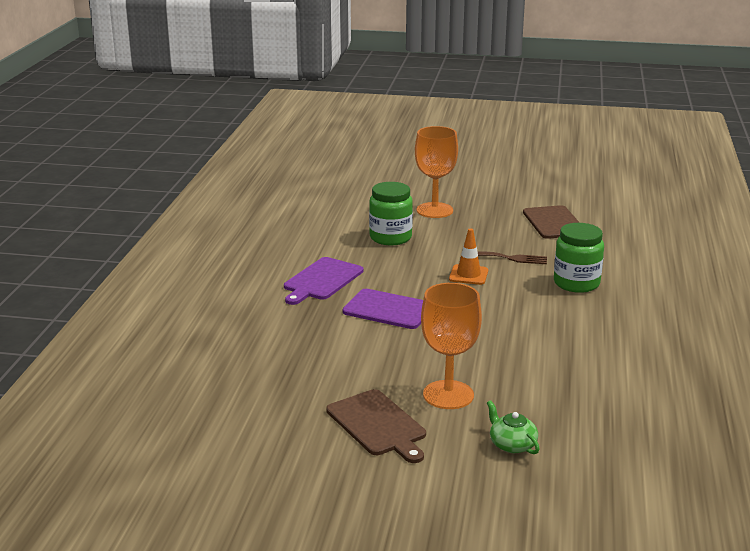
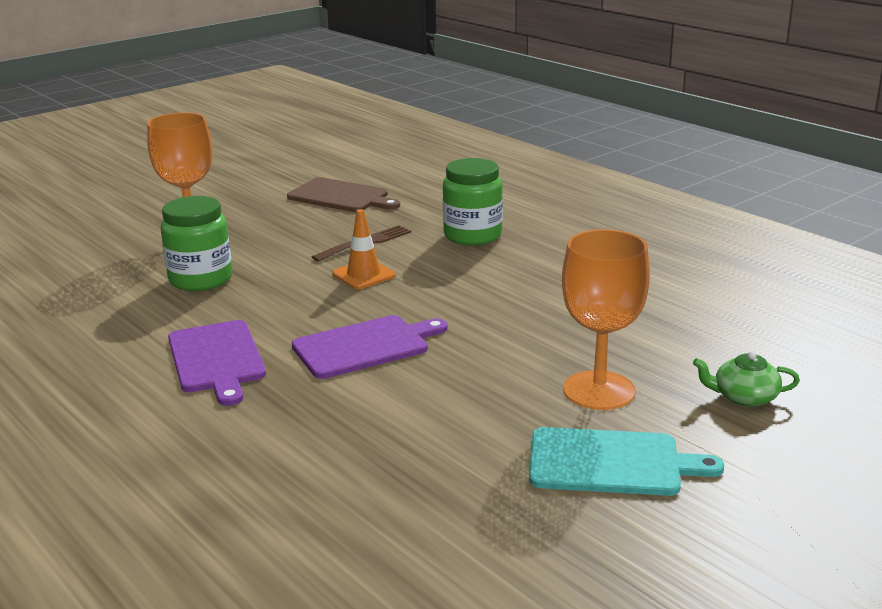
camera: 50 degrees left, 0 degrees up
(378, 425) = (611, 463): brown cutting board -> turquoise cutting board

